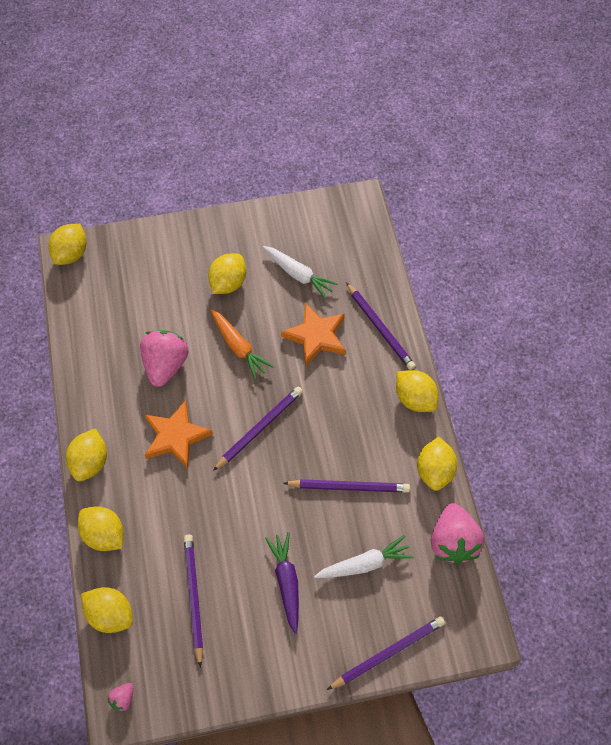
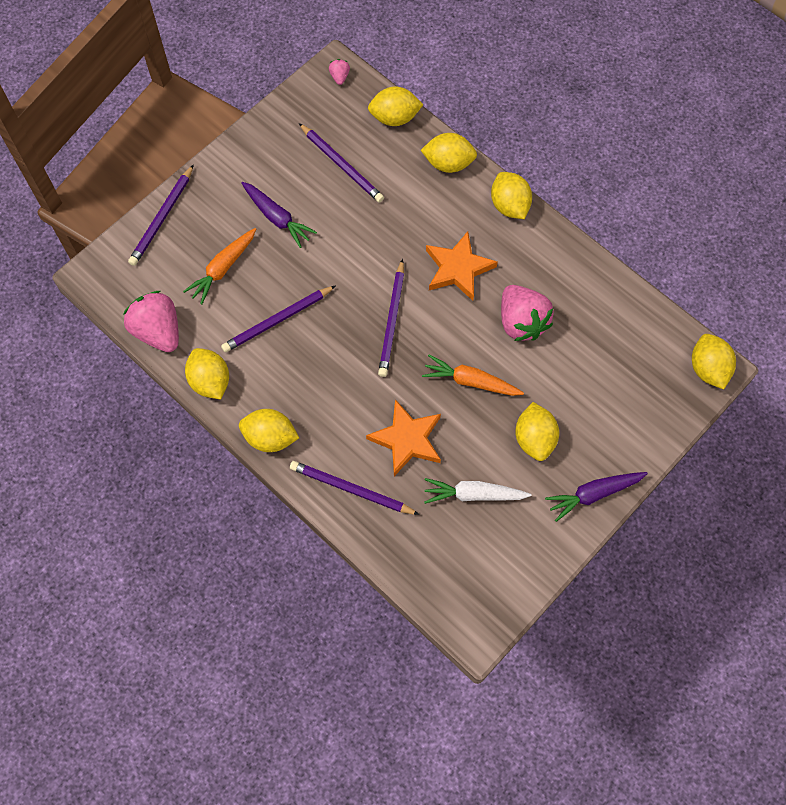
camera: 145 degrees right, 5 degrees up
(220, 228) = (593, 494): none -> purple carrot
(364, 564) = (223, 269): white carrot -> orange carrot

